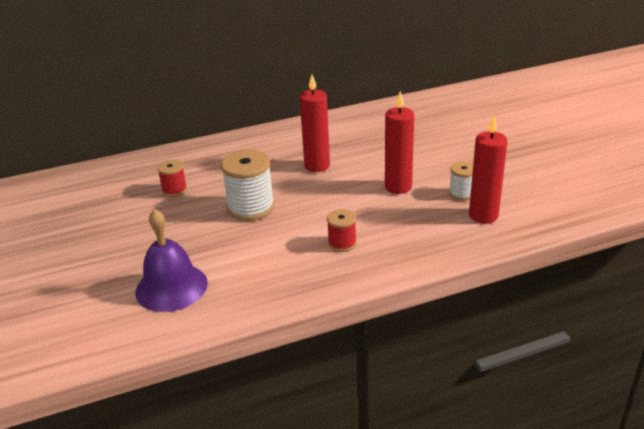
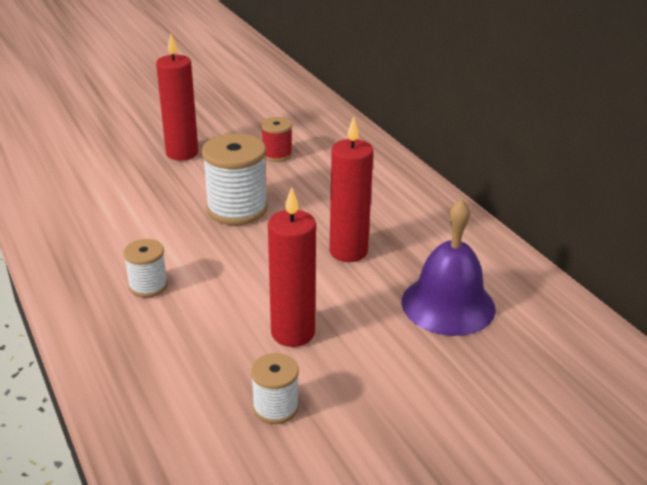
camera: 80 degrees right, 0 degrees up
(171, 287) = (89, 179): purple bell -> purple bell (448, 304)
(342, 243) = (148, 286): red spool -> white spool
(483, 215) = (205, 432): red candle -> red candle (182, 153)

